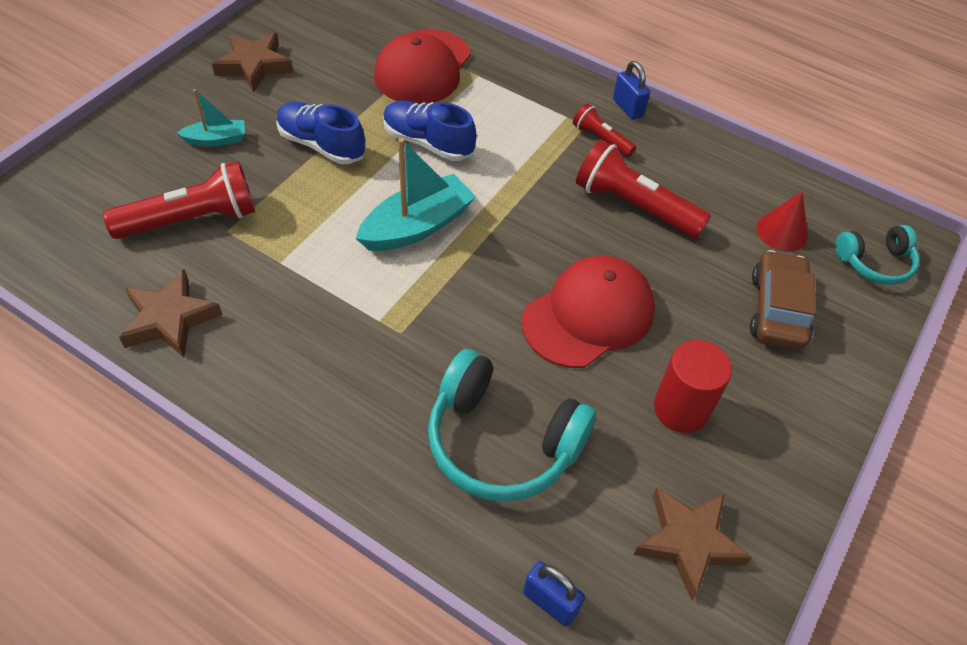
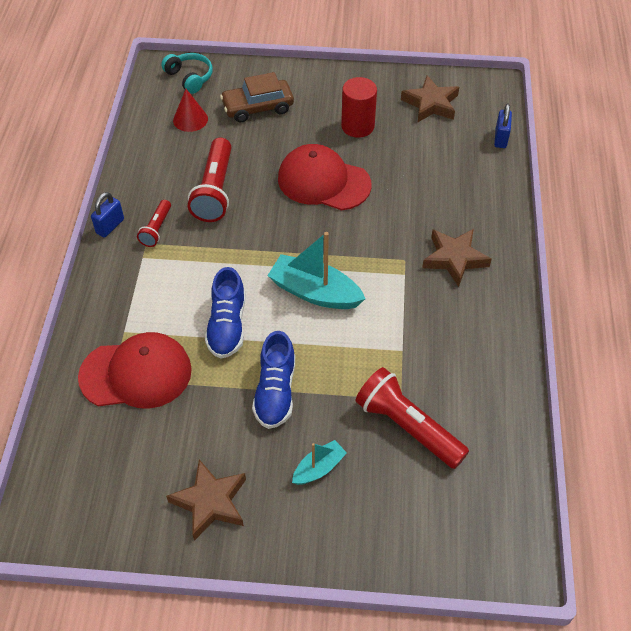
camera: 115 degrees left, 0 degrees up
(170, 319) = (492, 381): brown star -> brown star (454, 259)
(216, 139) = (319, 468): turquoise boat -> turquoise boat turned 90 degrees clockwise
(502, 442) = (436, 186): turquoise headphones -> none

